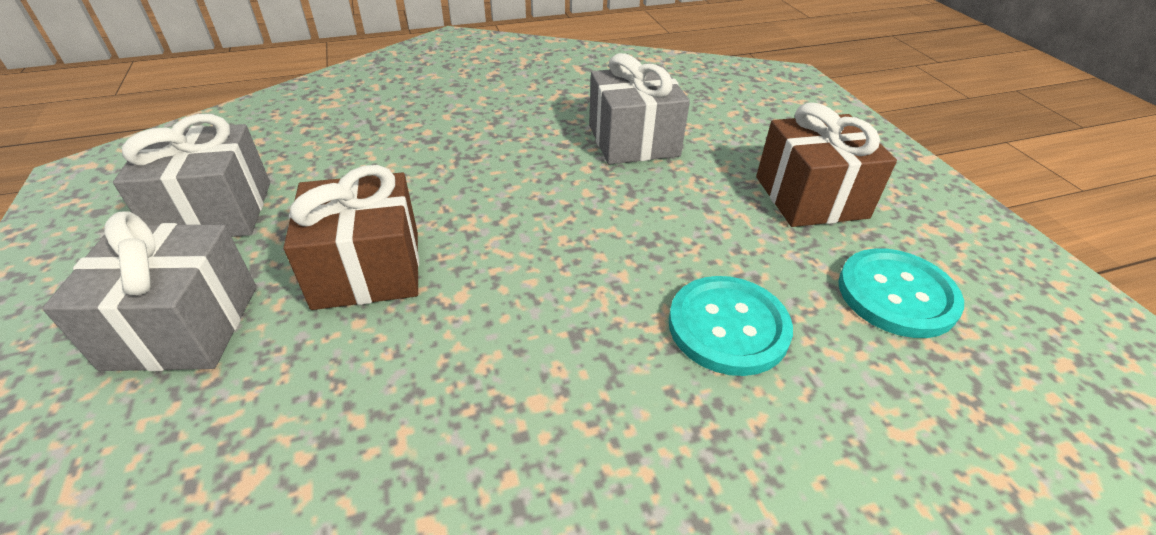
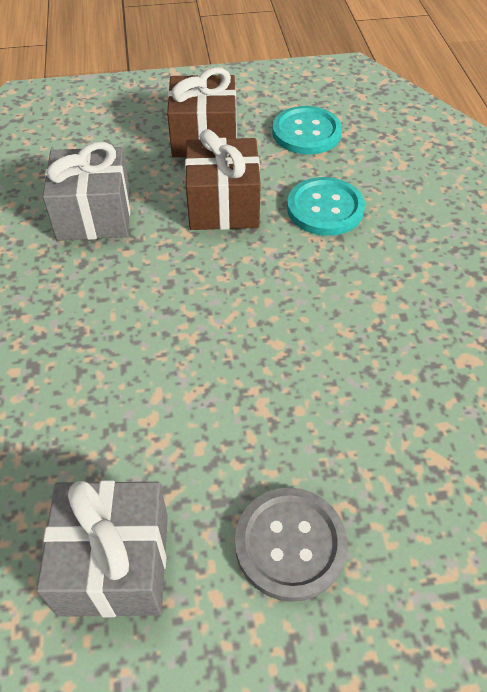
camera: 80 degrees left, 10 degrees up
(182, 326) = (290, 544): grey gift -> grey button
(367, 269) = (236, 408): brown gift -> brown gift (223, 205)

